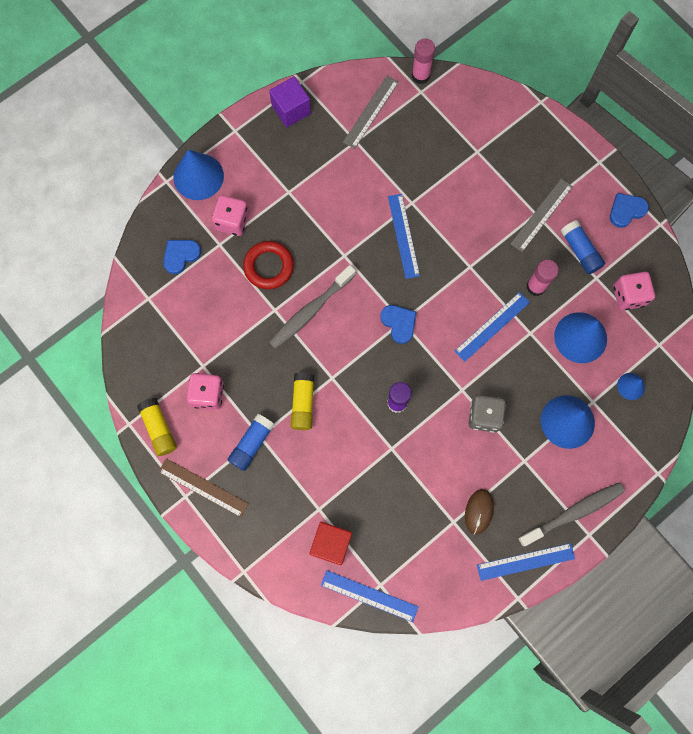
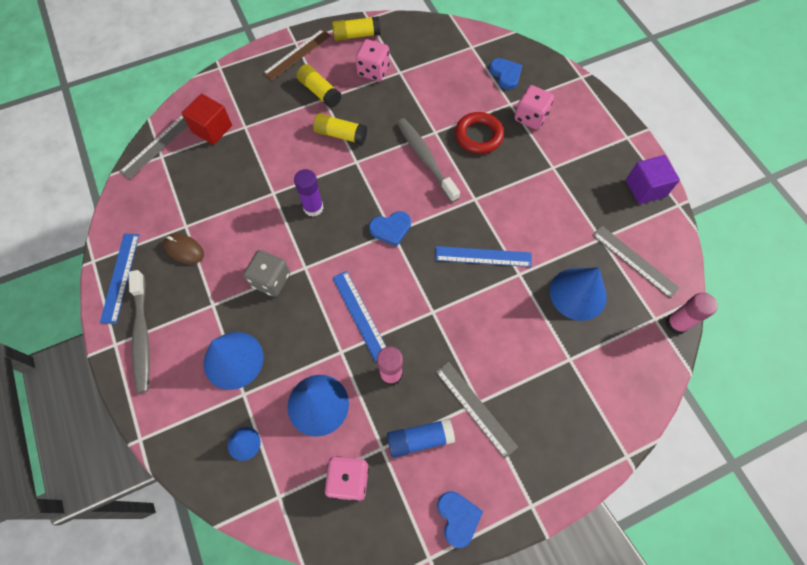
camera: 105 degrees right, 10 degrees down
(198, 176) = (582, 100): blue cone -> blue cone (578, 294)
(252, 444) = (319, 92): blue glue stick -> yellow glue stick
(369, 596) = (157, 146): blue ruler -> grey ruler

